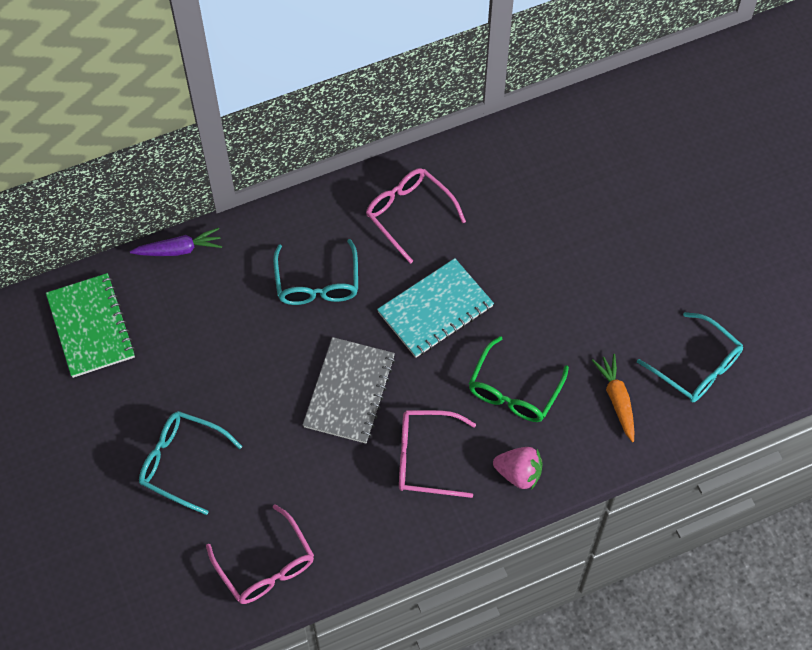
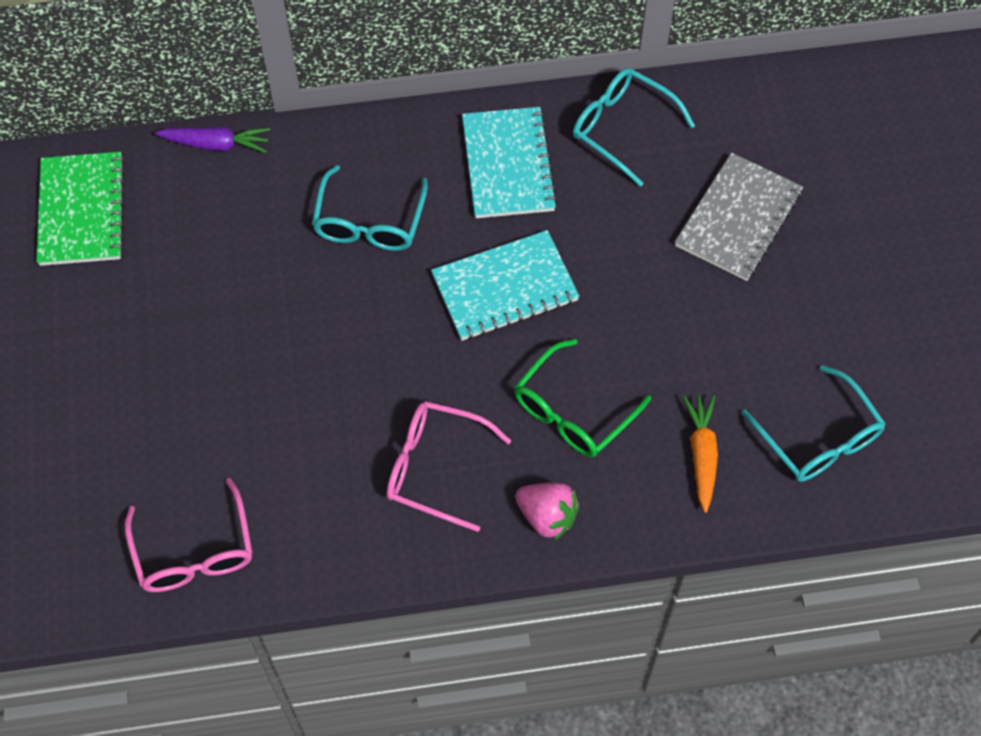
camera: 15 degrees right, 0 degrees up
(181, 463) = (134, 399): turquoise glasses -> turquoise glasses (622, 128)
(349, 392) = (366, 363): grey notebook -> grey notebook (738, 219)
(409, 214) = (508, 165): pink glasses -> turquoise notebook

